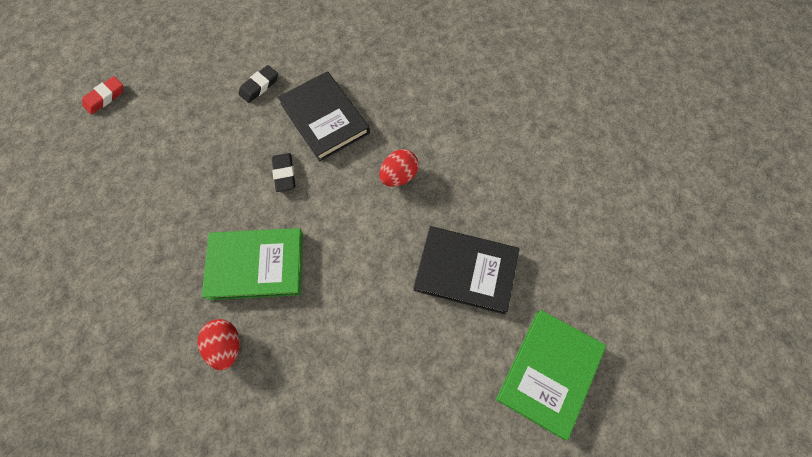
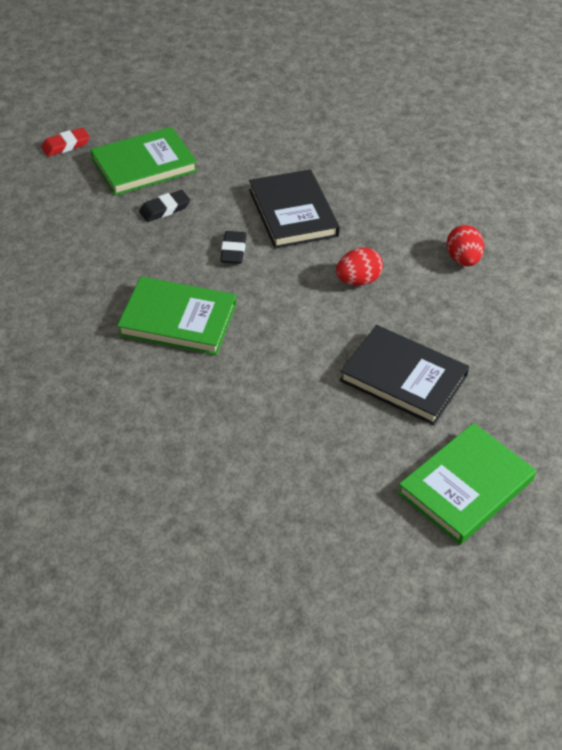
camera: 15 degrees right, 20 degrees down
(181, 101) = (144, 165): none -> green book
(226, 346) = (126, 378): red egg -> red egg (463, 259)
(259, 86) = (231, 170): black eraser -> black eraser (165, 209)

